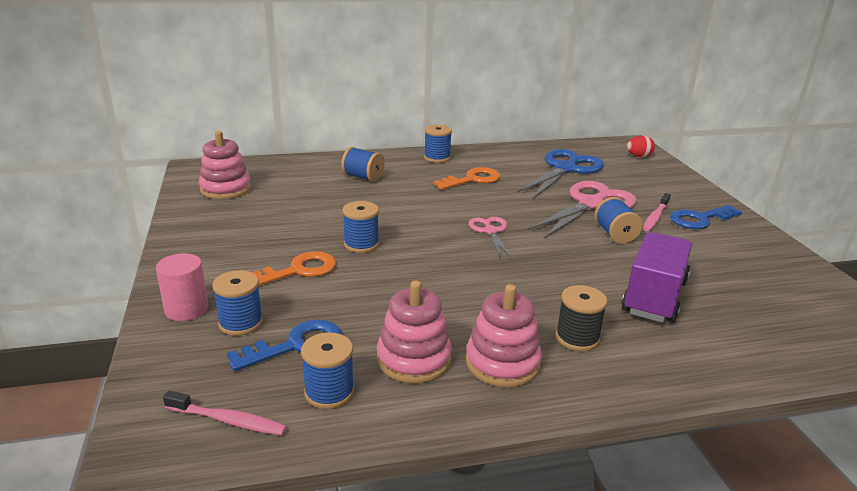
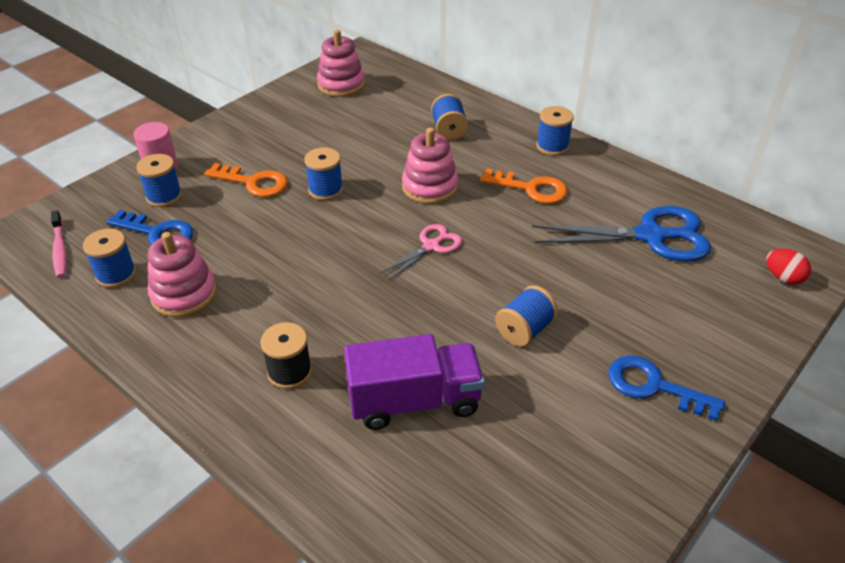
camera: 55 degrees right, 15 degrees up
(502, 363) = (215, 342): pink stacking toy -> pink stacking toy (429, 187)
(591, 204) = (579, 288): pink scissors -> none
(655, 217) = (610, 347): pink toothbrush -> none

